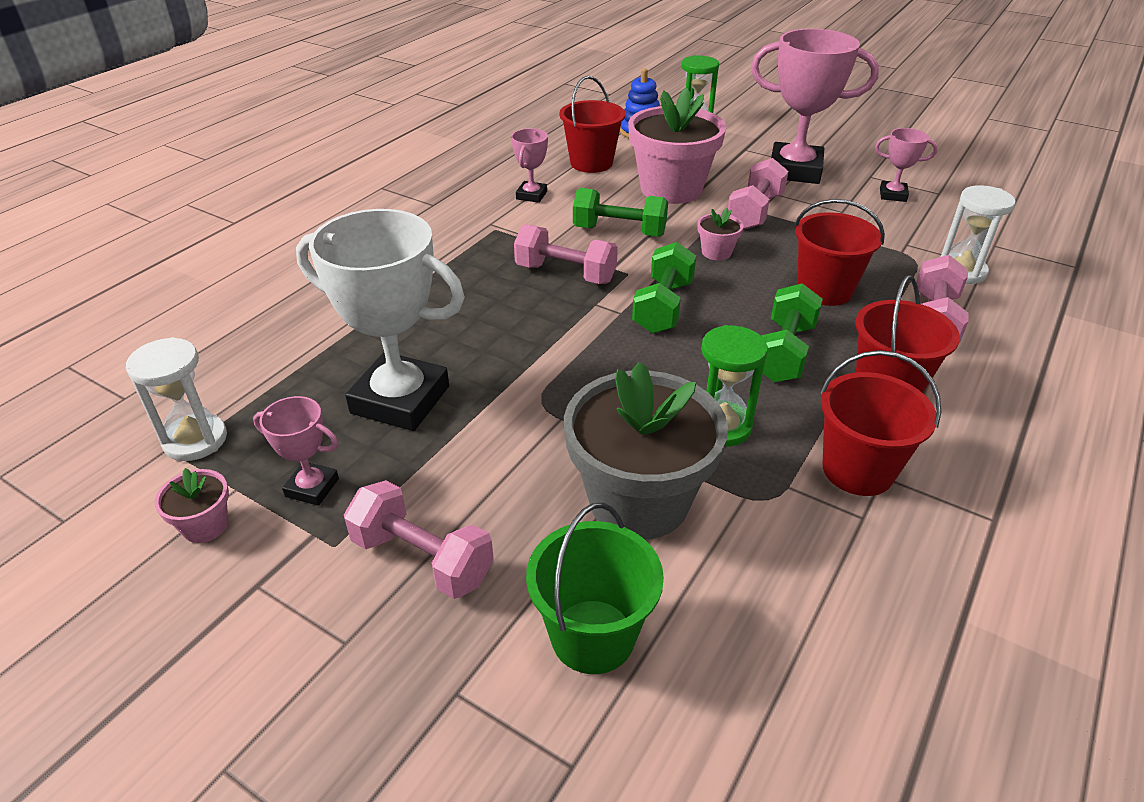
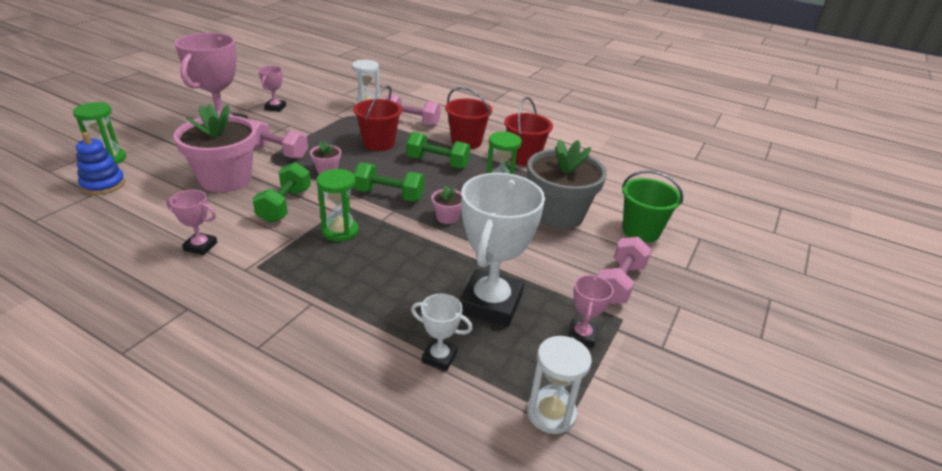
camera: 95 degrees left, 5 degrees down
(205, 525) = (629, 383): pink flower pot -> pink flower pot (447, 217)
(316, 355) = (439, 357): none -> white trophy
(565, 274) = (340, 231): pink dumbbell -> green hourglass
(591, 163) = (153, 213): red bucket -> none

